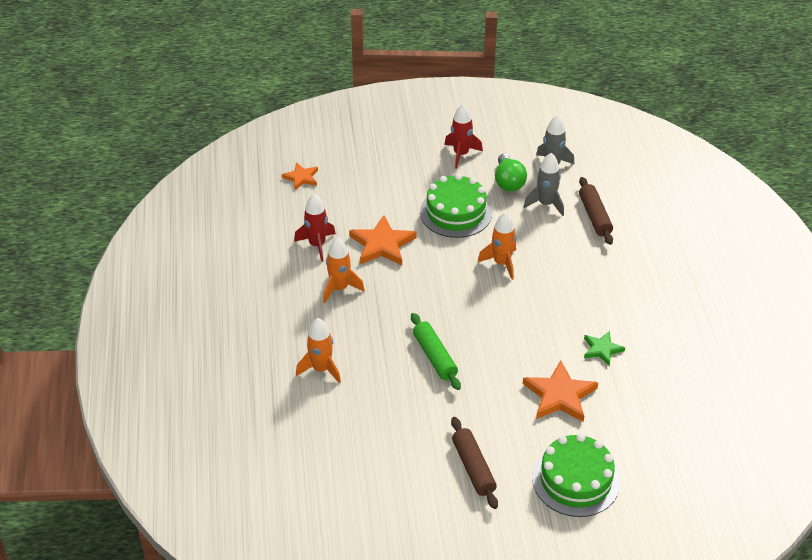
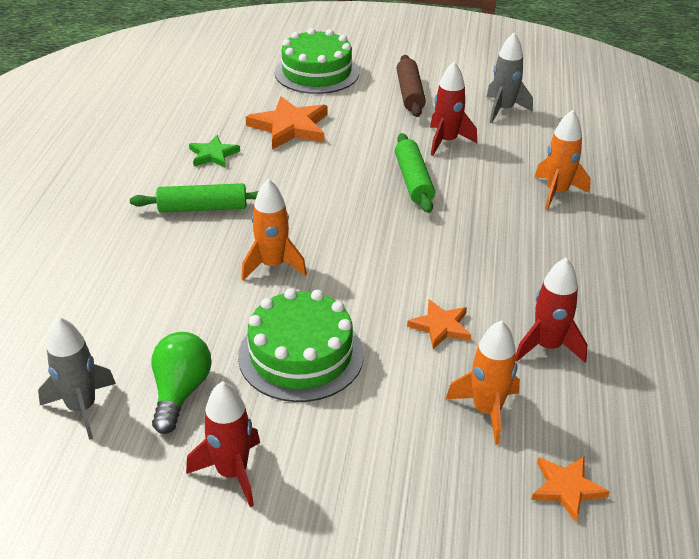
camera: 165 degrees left, 5 degrees down
(340, 288) = (519, 277): orange rocket -> orange rocket (486, 411)
(382, 244) = (440, 326): orange star -> orange star, size x0.59
(421, 408) = (446, 141): none -> red rocket
(546, 204) = (146, 339): grey rocket -> grey rocket (503, 110)
(575, 297) = (203, 208): none -> green rolling pin
(594, 216) = (88, 304): brown rolling pin -> none

